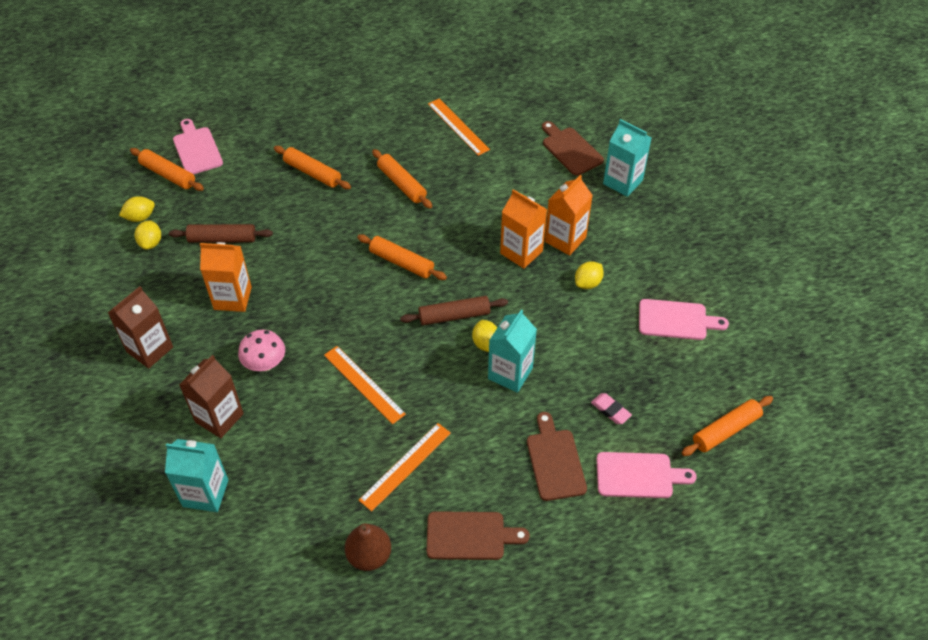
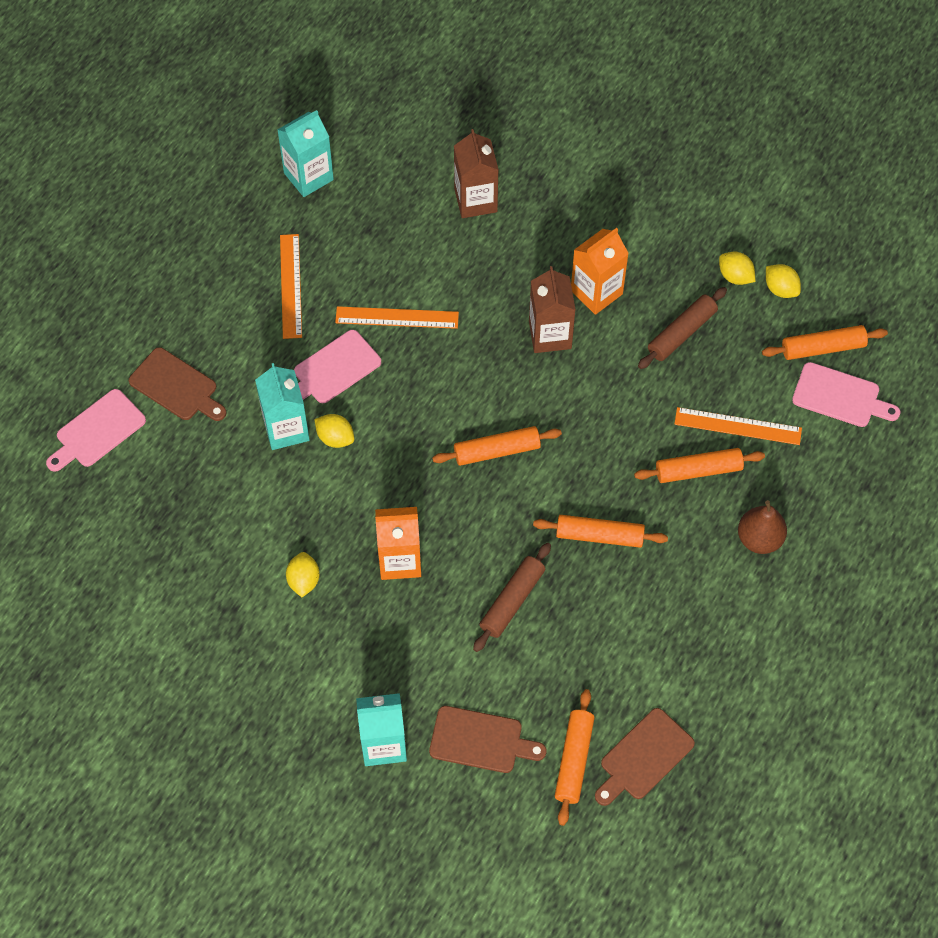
camera: 135 degrees right, 10 degrees up
(140, 217) = (780, 289): yellow lemon -> yellow lemon turned 60 degrees counterclockwise
(150, 349) = (600, 199): brown carton -> brown carton (550, 335)
(205, 493) = (415, 149): turquoise carton -> turquoise carton (308, 176)
(265, 364) = (495, 265): pink mushroom -> none
(369, 556) = (248, 208): brown pear -> brown pear (759, 539)
(454, 316) = (390, 440): brown rolling pin -> brown rolling pin (512, 601)
(458, 126) = (630, 662): orange ruler -> orange ruler (738, 426)
(470, 536) = (188, 279): brown cutting board -> brown cutting board (643, 757)
(565, 239) = (372, 613): orange carton -> none
(610, 410) = (169, 468): pink eraser -> none
(676, 320) = (184, 612): pink cutting board -> pink cutting board (333, 369)
(726, 430) = (53, 533): orange rolling pin -> orange rolling pin (573, 760)

